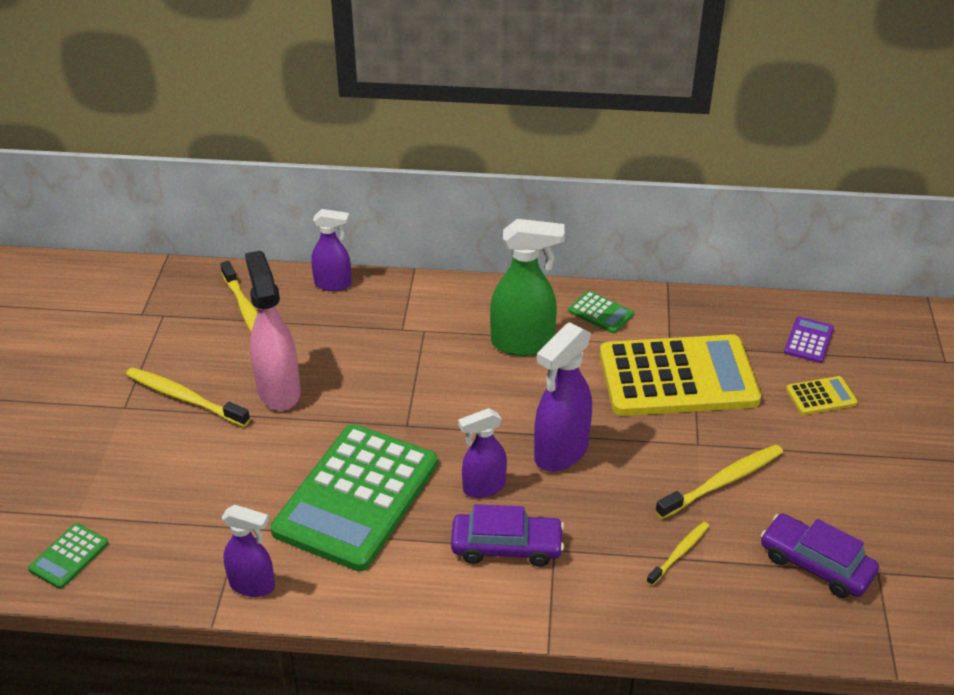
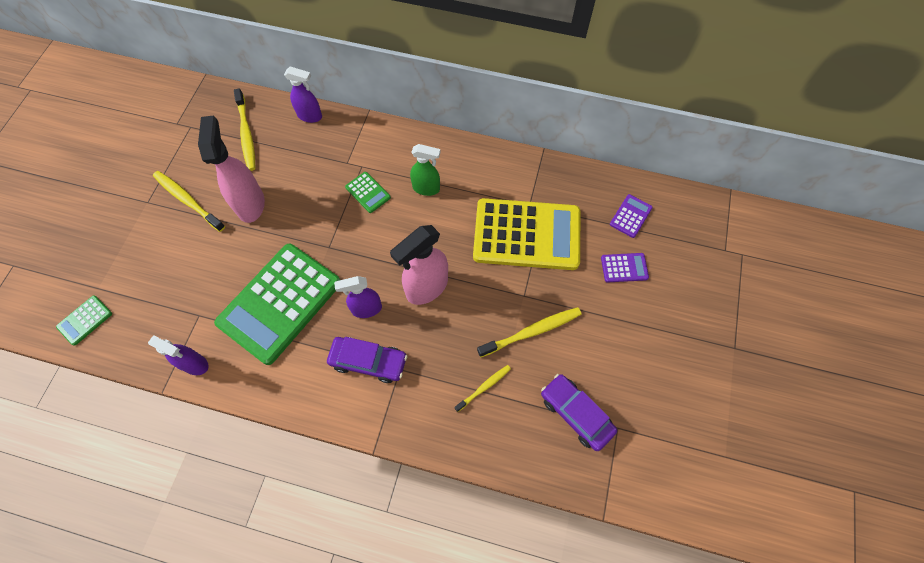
camera: 10 degrees right, 25 degrees up
(523, 344) = (426, 188): green spray bottle -> green spray bottle, size x0.63
(560, 452) = (426, 288): purple spray bottle -> pink spray bottle
(600, 313) = (488, 169): green calculator -> green calculator (368, 192)
(821, 396) = (624, 268): yellow calculator -> purple calculator

